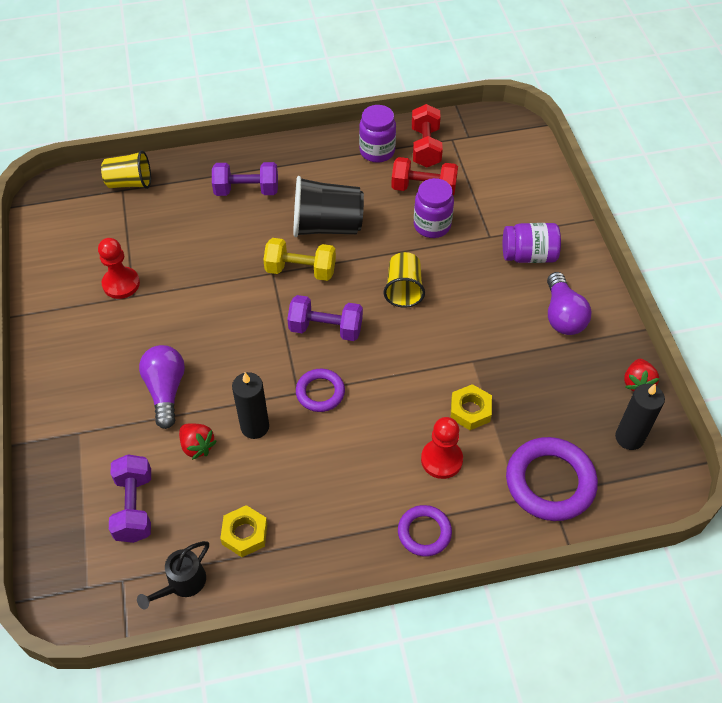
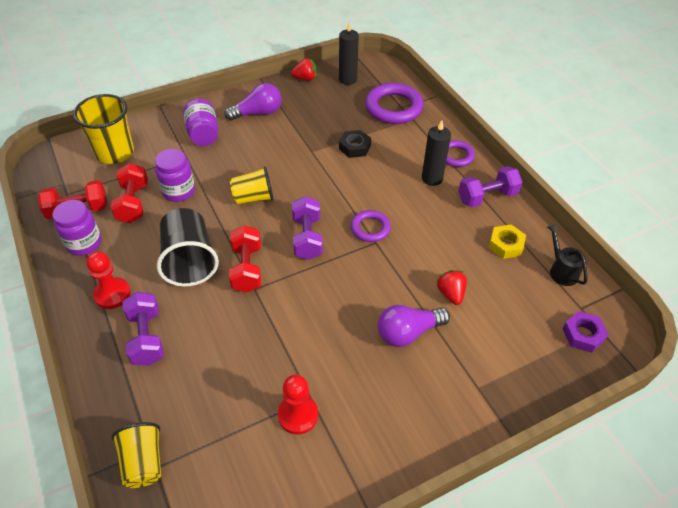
camera: 105 degrees left, 5 degrees down
(88, 564) = (583, 334): none -> purple nut
(134, 507) = (522, 319): purple dumbbell -> purple dumbbell (487, 197)
(182, 584) = (561, 270): black watering can -> black watering can turned 135 degrees counterclockwise
(197, 446) = (450, 294): red strawberry -> red strawberry turned 45 degrees counterclockwise
(255, 427) = (417, 261): black candle -> black candle (432, 178)
(300, 270) = (247, 268): yellow dumbbell -> red dumbbell
(441, 460) = (399, 155): red pawn -> red pawn (112, 294)
(470, 410) = (354, 147): yellow nut -> black nut
(510, 176) = (115, 153): none -> yellow cup

